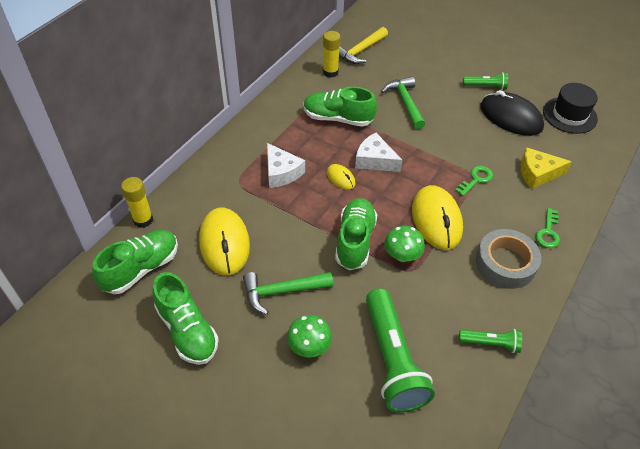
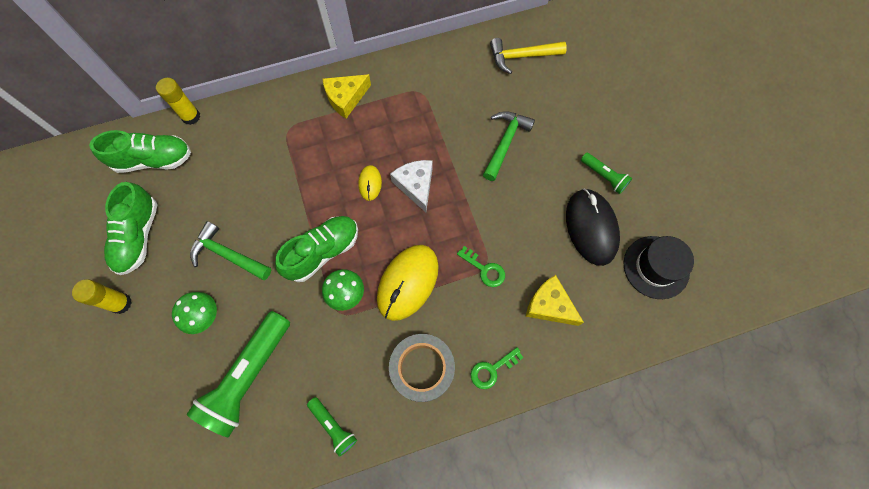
camera: 40 degrees right, 20 degrees up
(224, 243) = (227, 180): yellow mouse -> none
(263, 138) = (346, 98): none -> yellow cheese
(281, 172) = (329, 143): white cheese -> none
(330, 72) = (470, 64): yellow glue stick -> yellow glue stick (121, 303)
(338, 118) = (427, 120): green shoe -> none
(476, 179) = (484, 269): green key -> green key turned 45 degrees clockwise

